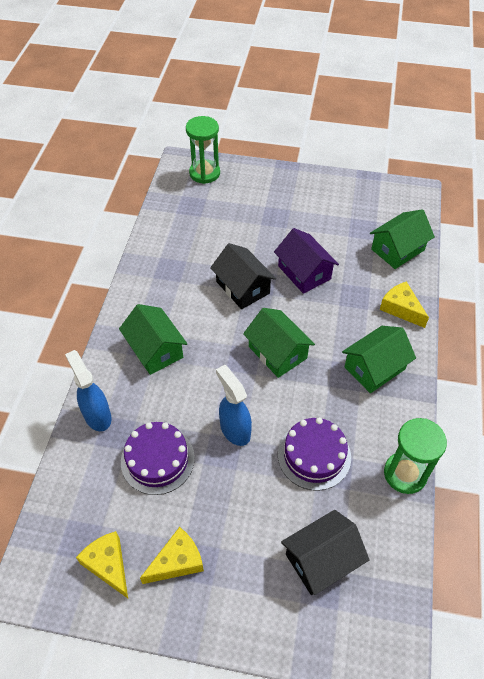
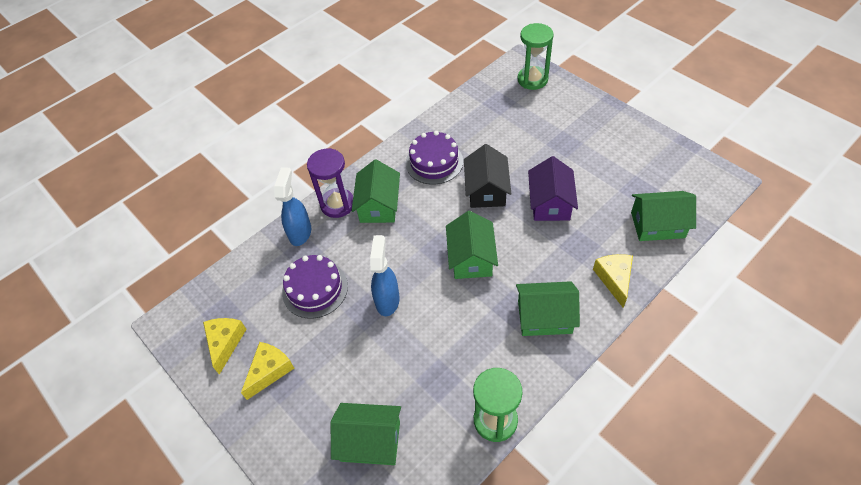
camera: 40 degrees right, 0 degrees up
(113, 369) = (337, 204): none -> purple hourglass
(177, 561) = (269, 371): yellow cheese -> yellow cheese turned 60 degrees counterclockwise
(314, 455) = (432, 357): purple cake -> purple cake (434, 162)
(321, 559) = (370, 441): black house -> green house

